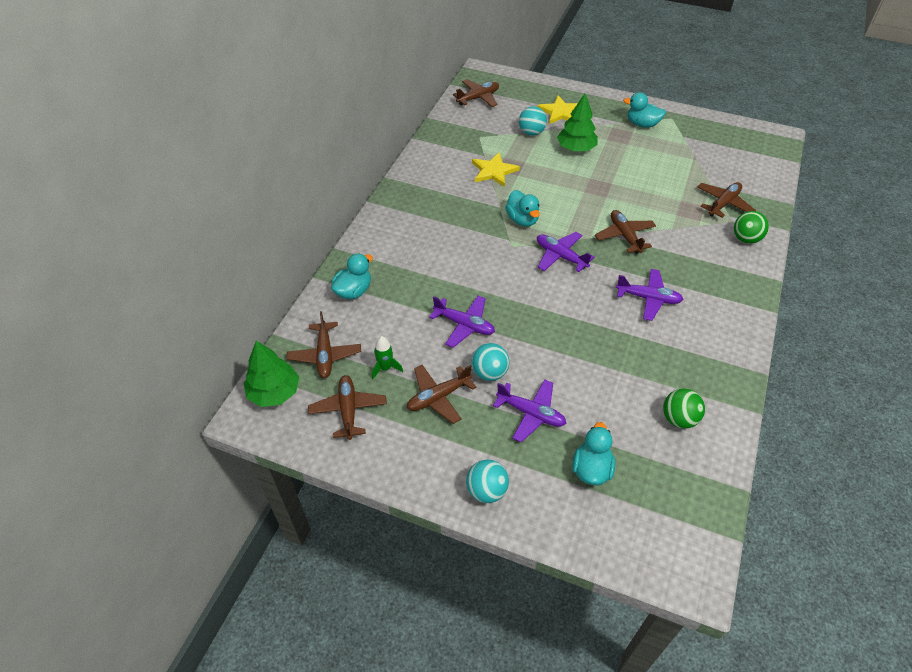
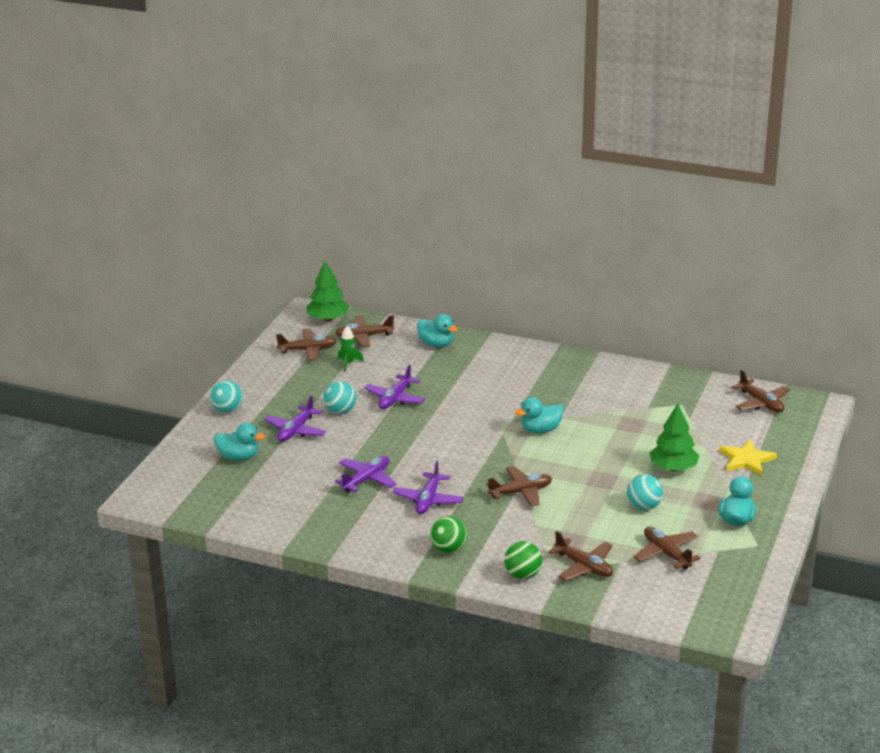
camera: 90 degrees right, 20 degrees down
(438, 397) = (317, 388): brown plane -> brown plane (666, 553)
(493, 171) = (619, 413): yellow star -> none
(531, 132) = (698, 438): turquoise ball -> turquoise ball (644, 506)
(560, 256) = (487, 451): purple plane -> purple plane (366, 479)
(679, 418) = (282, 504): green ball -> green ball (448, 549)

